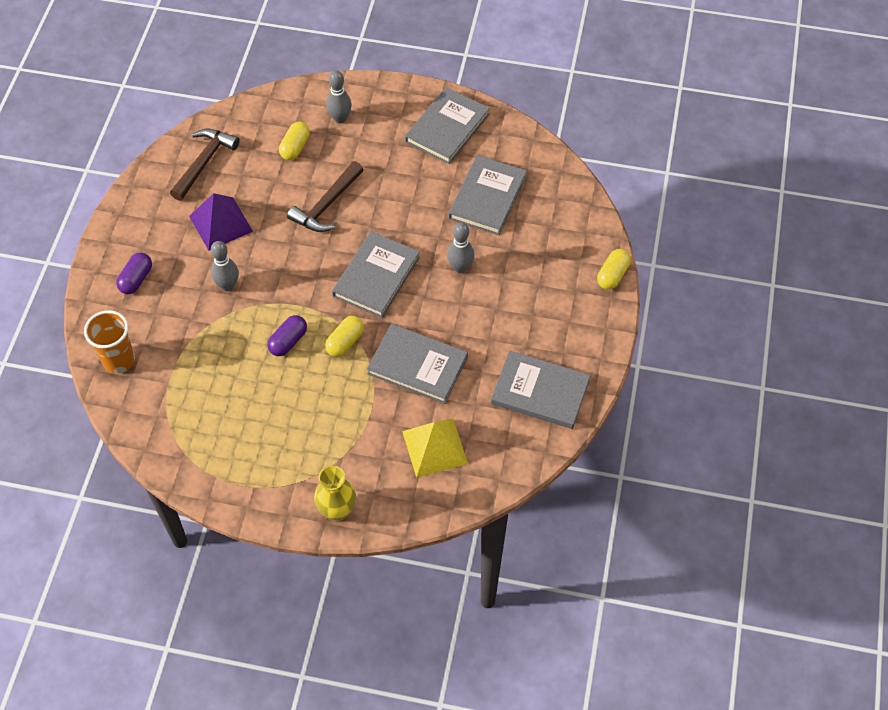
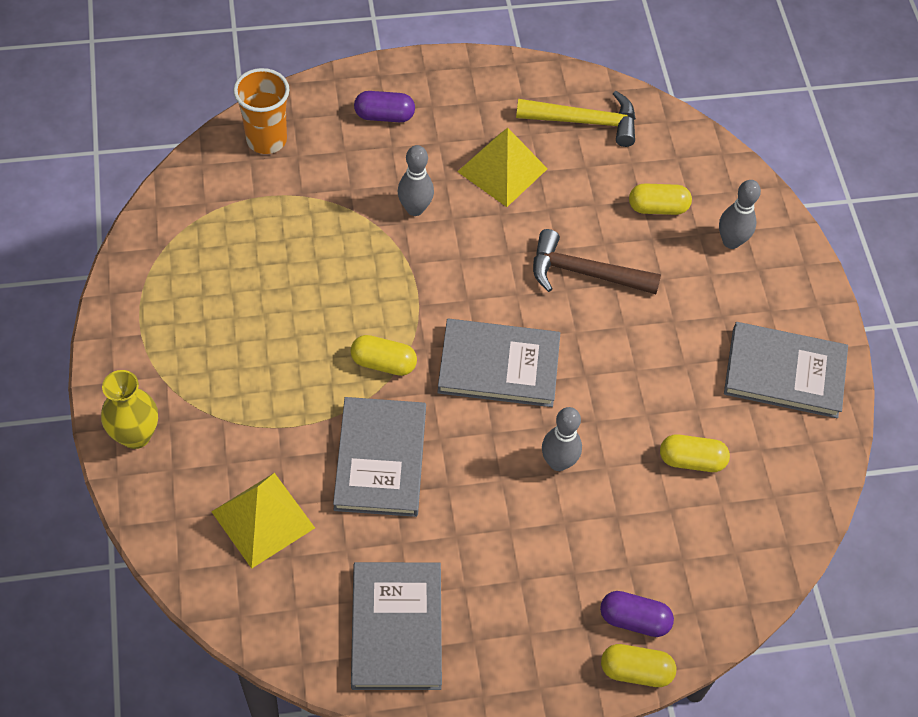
camera: 65 degrees right, 0 degrees up
(204, 163) = (584, 121): brown hammer -> yellow hammer
(220, 223) = (502, 170): purple pyramid -> yellow pyramid
(288, 341) = (359, 300): purple capsule -> purple capsule (634, 620)
(487, 197) = (691, 460): grey book -> yellow capsule

